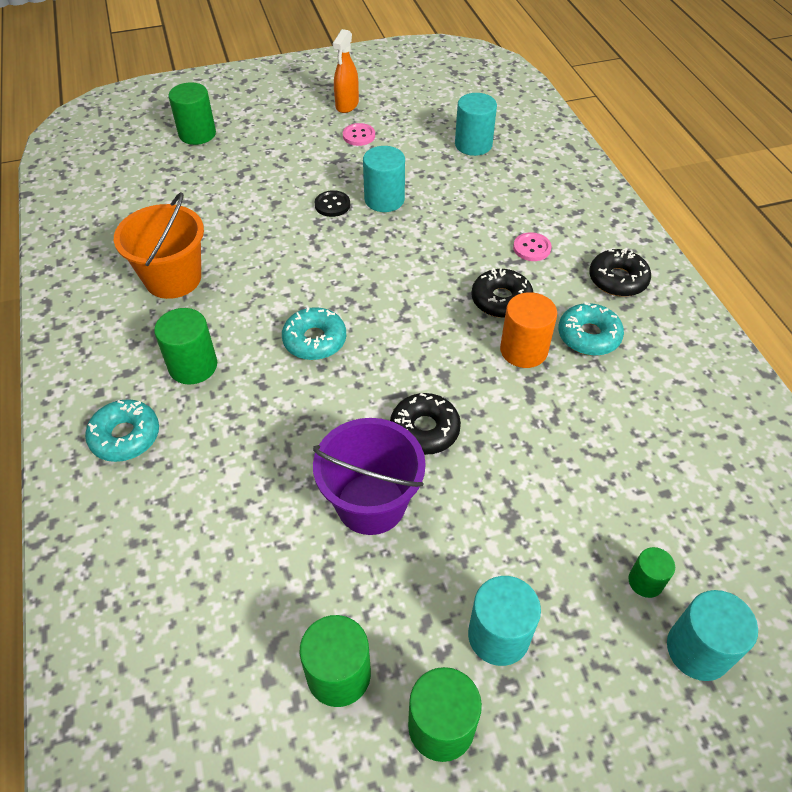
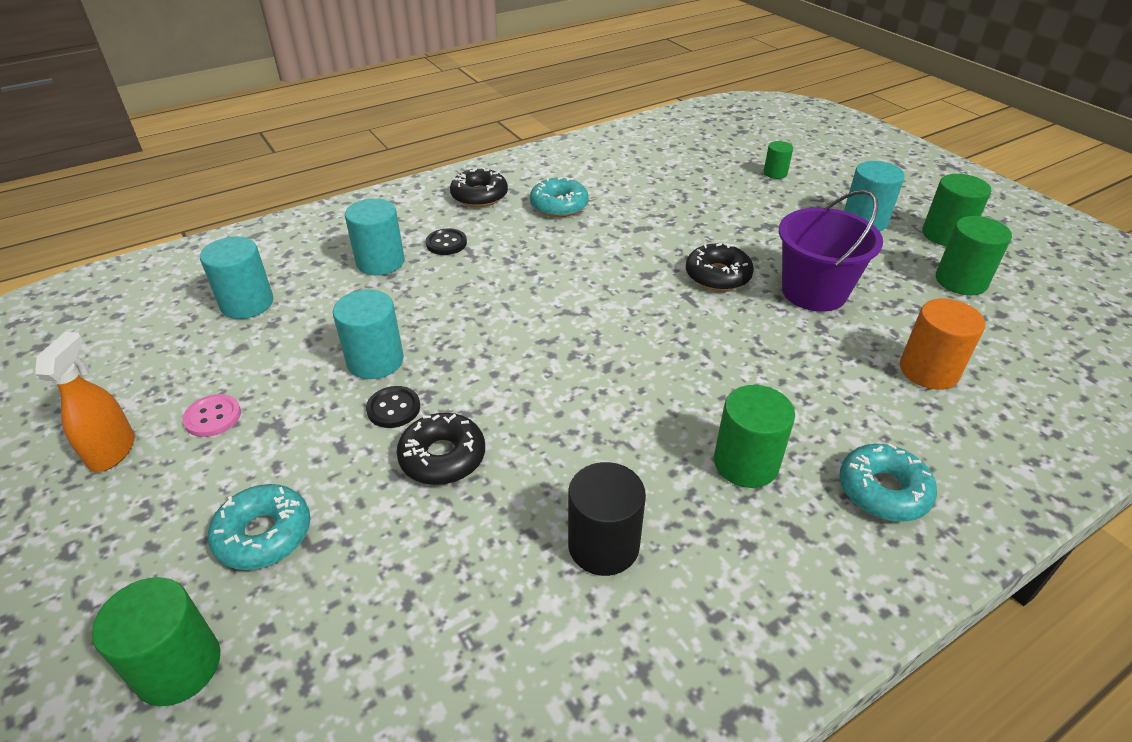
camera: 105 degrees left, 10 degrees down
(173, 278) = (603, 545): orange bucket -> black cylinder
(315, 340) = (649, 368): turquoise donut -> turquoise donut (264, 534)
(347, 105) = (112, 451): orange spray bottle -> orange spray bottle turned 90 degrees counterclockwise
(501, 300) = (531, 253): black donut -> black donut (442, 457)
(523, 350) = (593, 235): orange cylinder -> orange cylinder (928, 371)
(532, 248) = (446, 243): pink button -> black button
(698, 650) = (805, 157): turquoise cylinder -> turquoise cylinder (380, 262)

